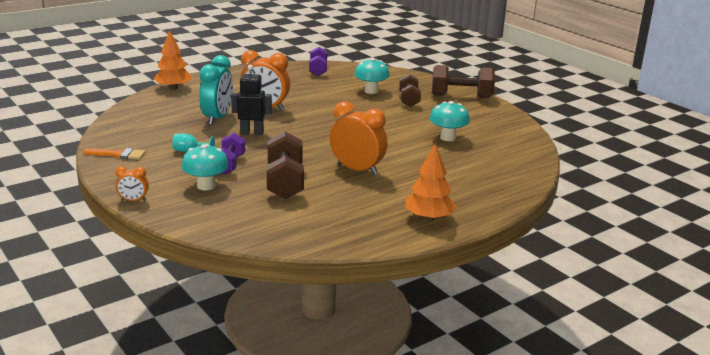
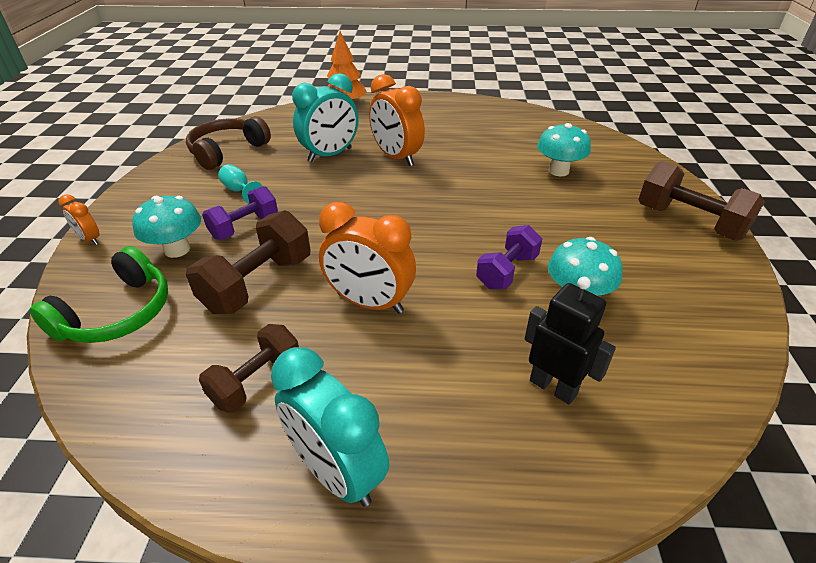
camera: 40 degrees right, 15 degrees up
(118, 154) = (176, 170): orange brush -> none
(136, 135) = (227, 151): none -> brown headphones
(226, 218) = (117, 313): none -> green headphones
(252, 133) = (334, 188): black robot -> black robot (553, 387)
(318, 70) = (529, 121): purple dumbbell -> purple dumbbell (507, 271)
(357, 169) = (369, 303): orange clock -> orange clock turned 135 degrees clockwise
(409, 100) = (596, 202): brown dumbbell -> brown dumbbell (256, 381)
(429, 218) = (337, 472): orange tree -> turquoise clock

